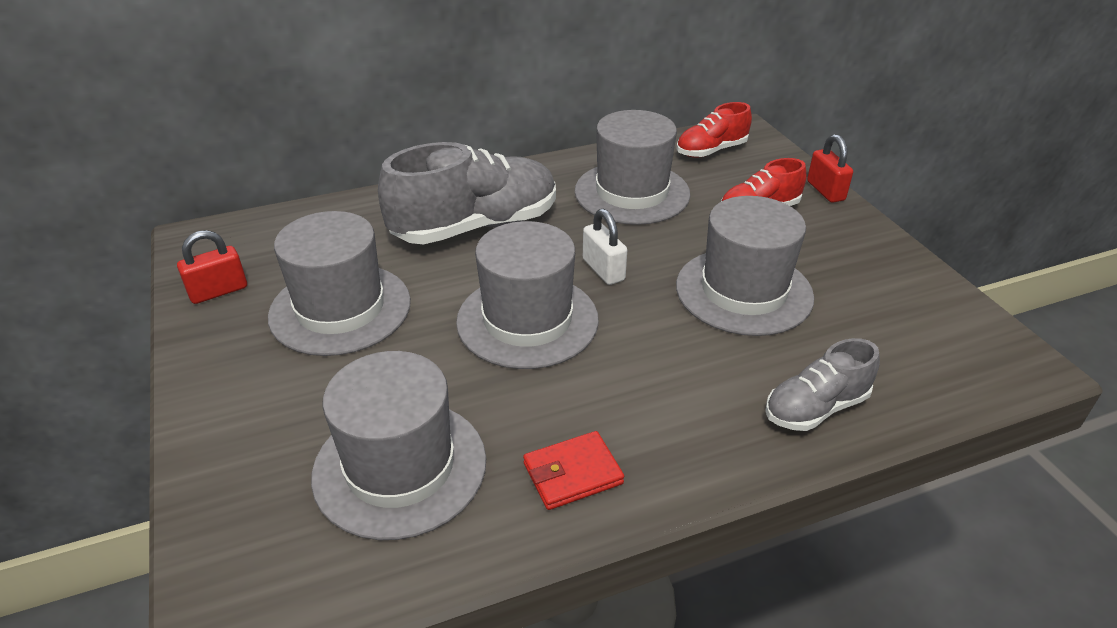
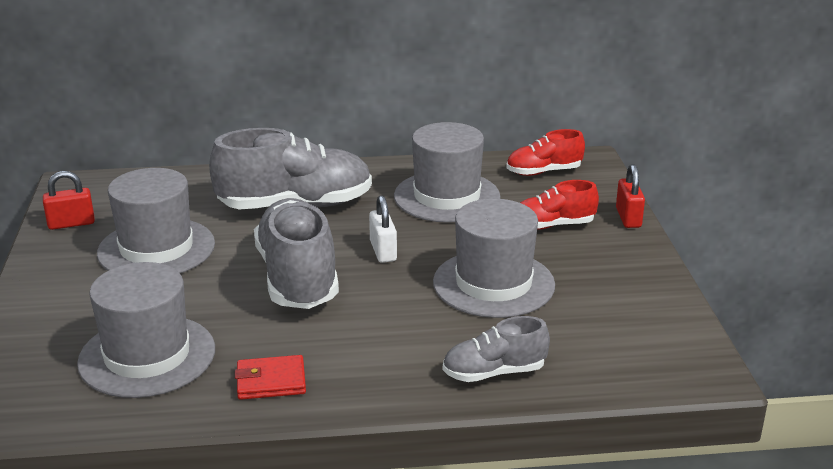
camera: 15 degrees right, 10 degrees down
(527, 320) = (298, 278): grey hat -> grey shoe

